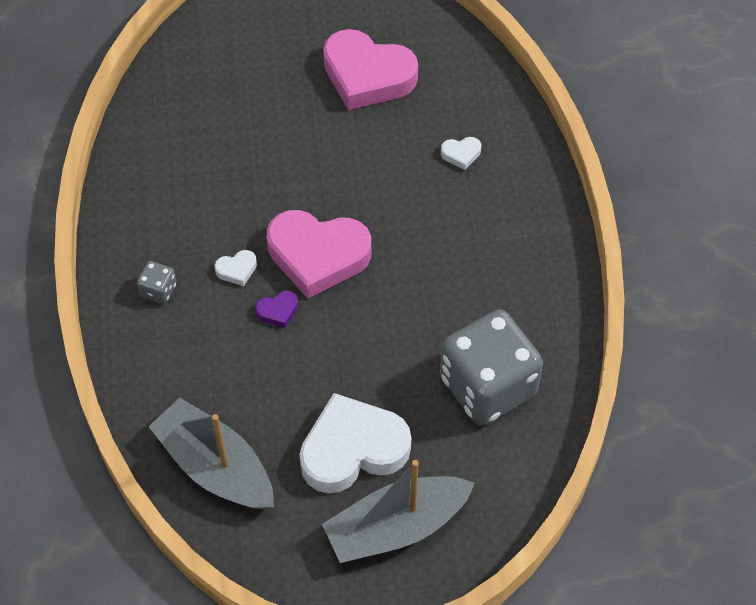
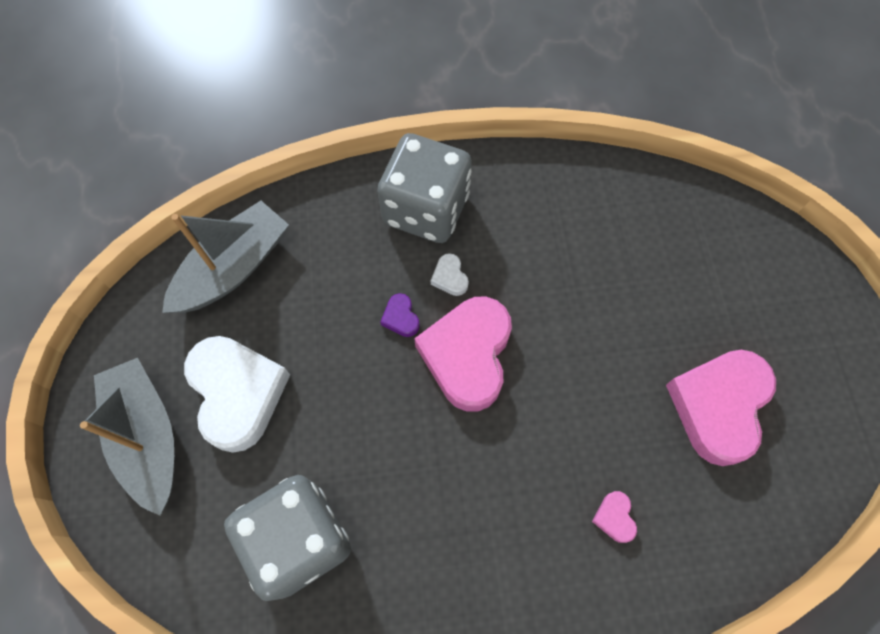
camera: 90 degrees right, 10 degrees up
(158, 290) = (426, 209): grey dice -> grey dice, size x2.48
(461, 154) = (614, 517): white heart -> pink heart

